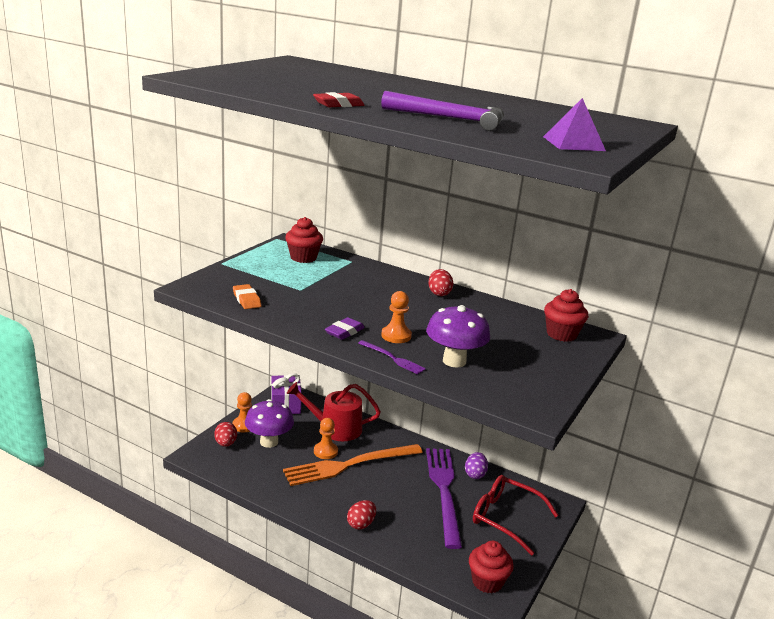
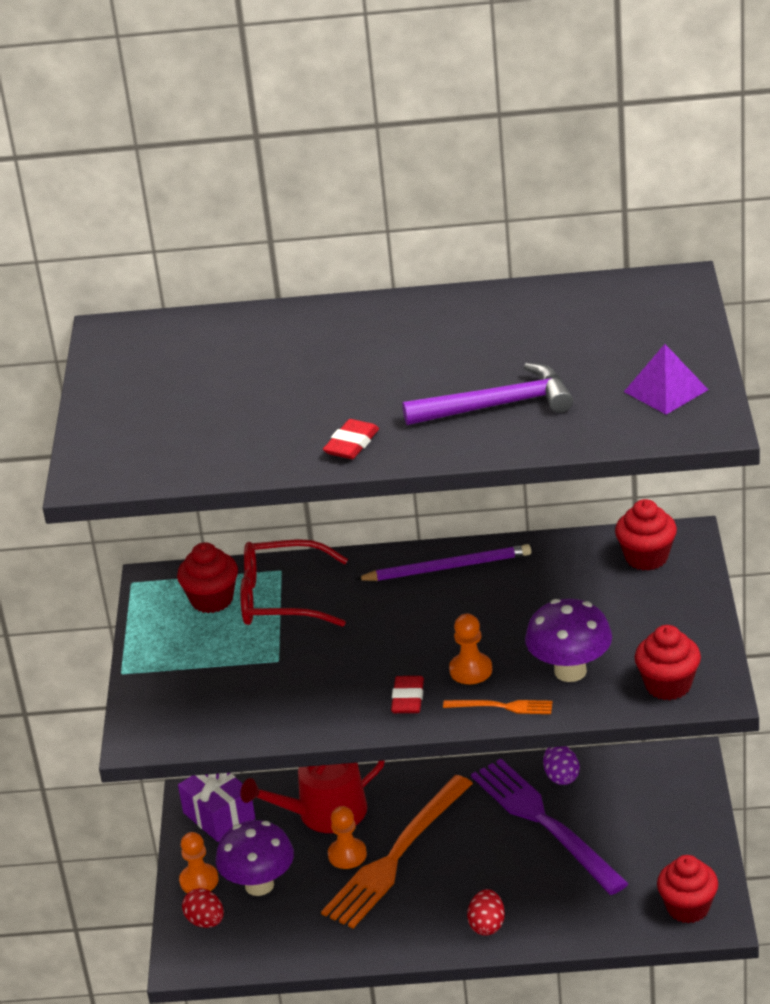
camera: 25 degrees left, 10 degrees up
(246, 300) = (235, 717): orange eraser -> none
(344, 332) = (408, 699): purple eraser -> red eraser
(392, 358) = (502, 707): purple fork -> orange fork
(439, 293) = (447, 567): red egg -> purple pencil
(505, 518) = (644, 816): red glasses -> red glasses (281, 598)
(509, 394) = (668, 685): none -> red cupcake

